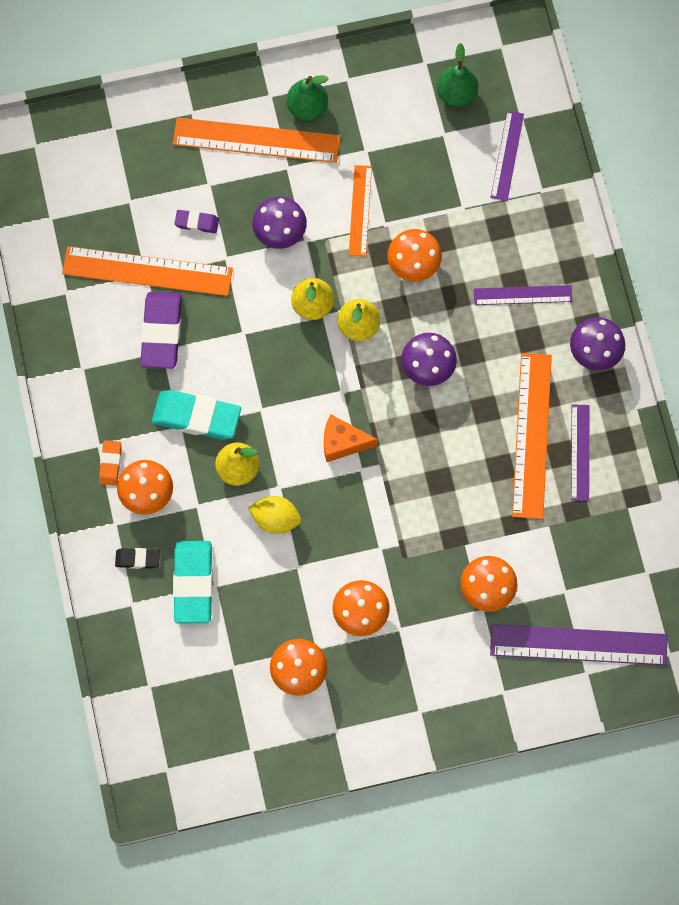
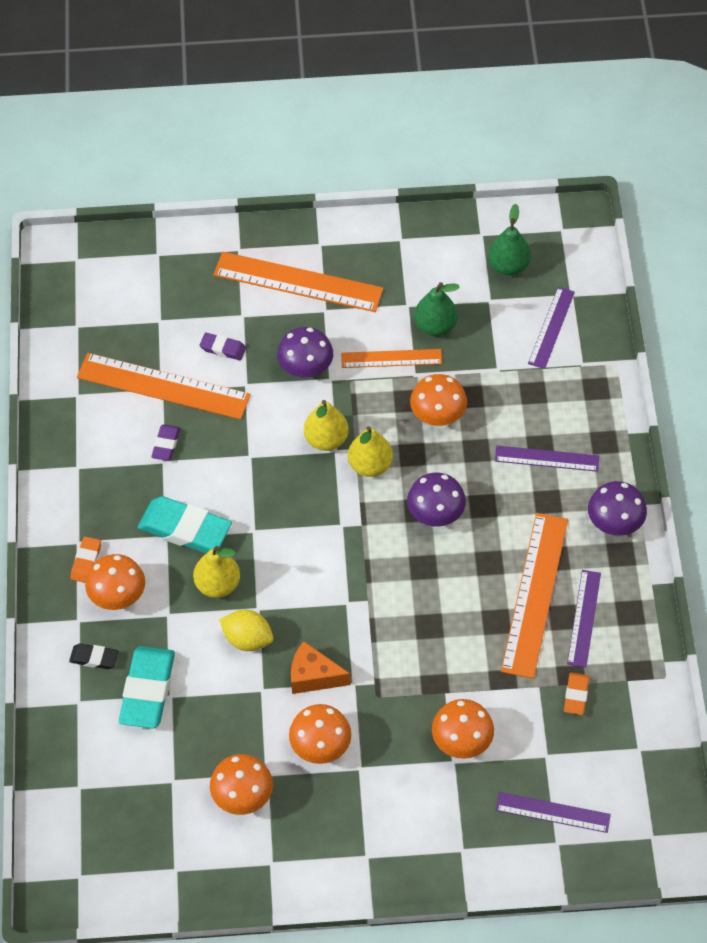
camera: 10 degrees right, 15 degrees down
(161, 332) = (166, 444): purple eraser -> purple eraser, size x0.51
(307, 108) = (355, 259): green pear -> green pear (435, 326)
(343, 442) = (333, 574): orange cheese -> orange cheese (313, 676)
(360, 210) = (391, 358): orange ruler -> orange ruler turned 75 degrees clockwise
(578, 644) = (553, 812): purple ruler -> purple ruler, size x0.58
(583, 529) = (576, 695): none -> orange eraser

